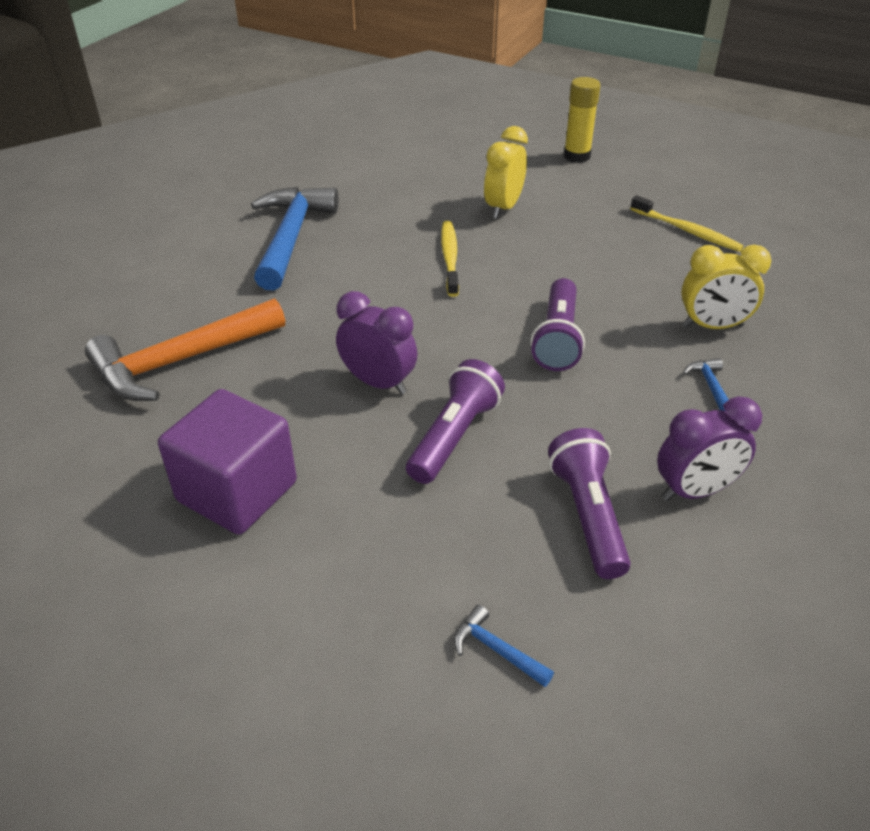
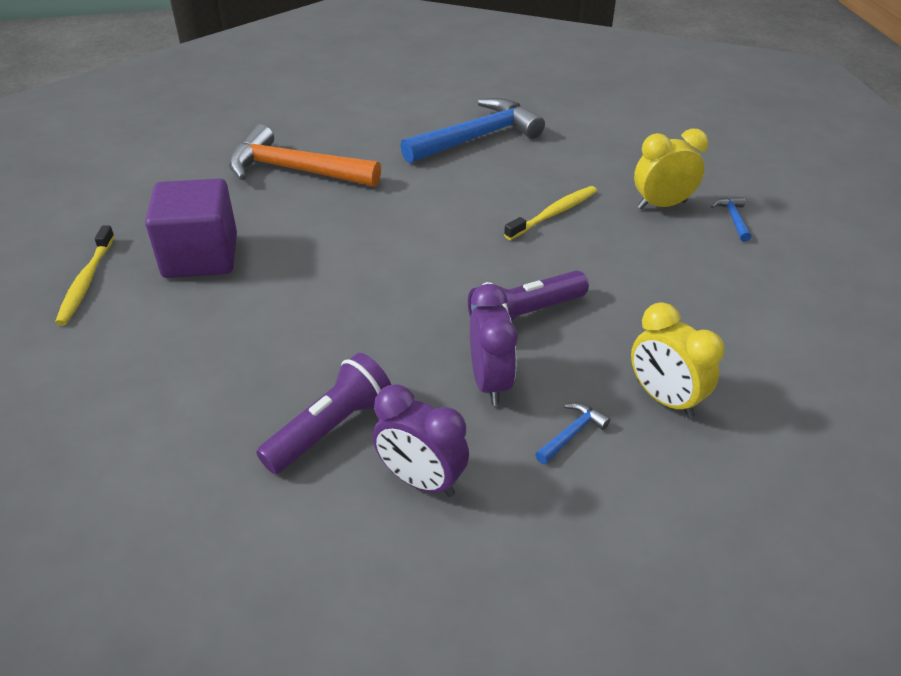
camera: 50 degrees right, 0 degrees up
(378, 383) = (365, 256): purple clock -> purple clock (490, 382)
(454, 436) = (347, 319): purple flashlight -> none
(496, 649) = (155, 442): blue hammer -> blue hammer (733, 219)
(577, 156) = (807, 204): yellow glue stick -> none
(686, 230) = (794, 318): yellow toothbrush -> yellow toothbrush (86, 281)

